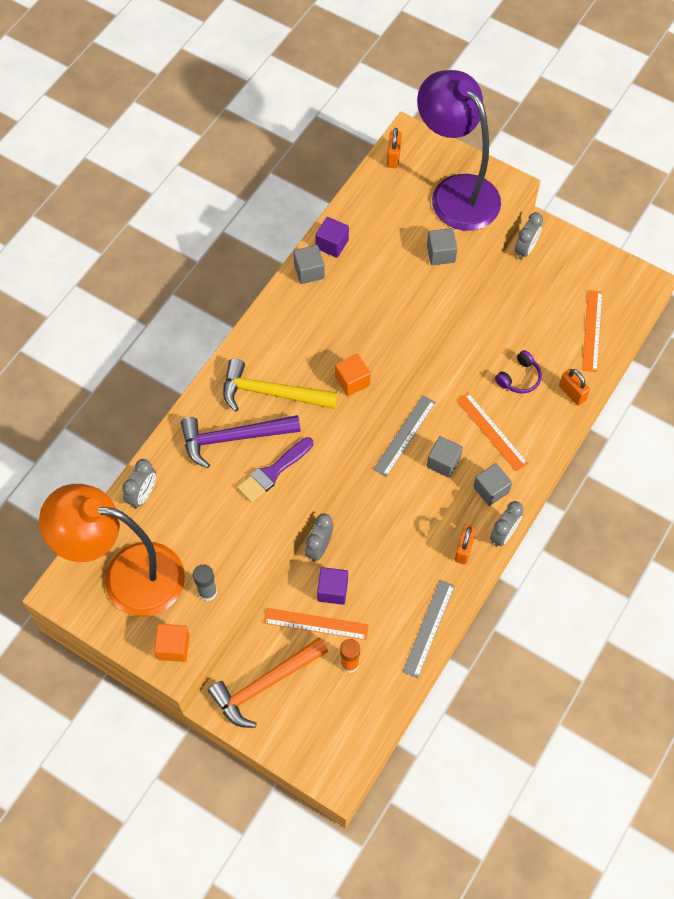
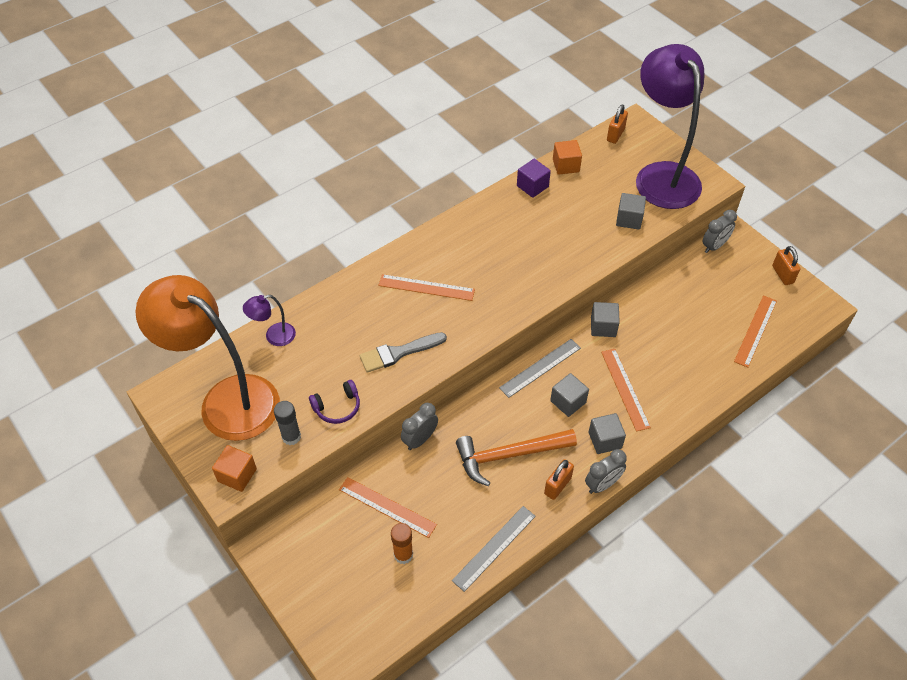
camera: 20 degrees right, 10 degrees down
(143, 495) = (274, 336): grey clock -> purple lamp
(233, 438) = (375, 314): purple hammer -> none
(265, 684) = (315, 546): orange hammer -> orange hammer (509, 455)
(271, 393) = (426, 287): yellow hammer -> orange ruler
(273, 472) = (398, 353): purple brush -> grey brush
(309, 271) = (503, 201): grey cube -> grey cube (603, 327)
(332, 590) = (416, 482): purple cube -> none
(352, 381) = (504, 299): orange cube -> orange cube (566, 165)
(519, 378) = (669, 351): purple headphones -> purple headphones (337, 407)
(572, 393) = (716, 379): orange padlock -> orange padlock (782, 274)

